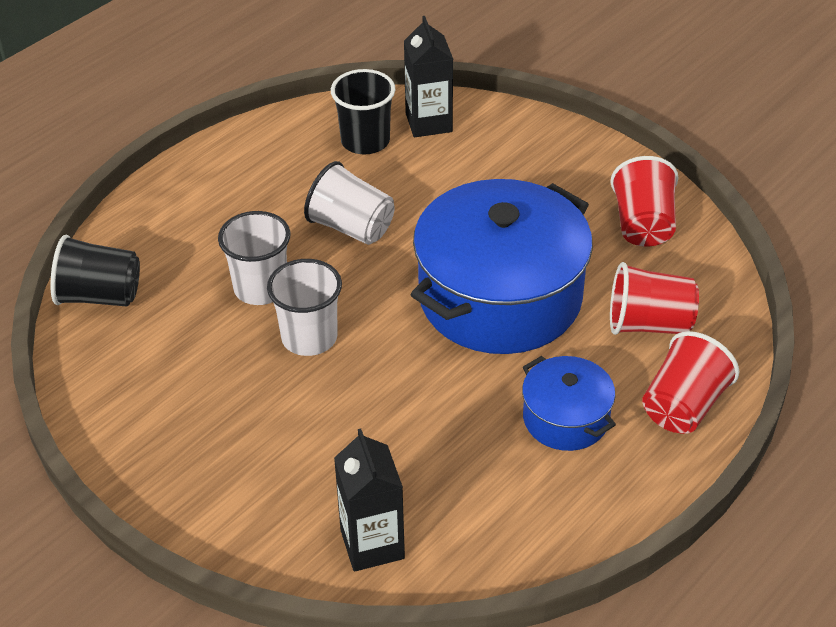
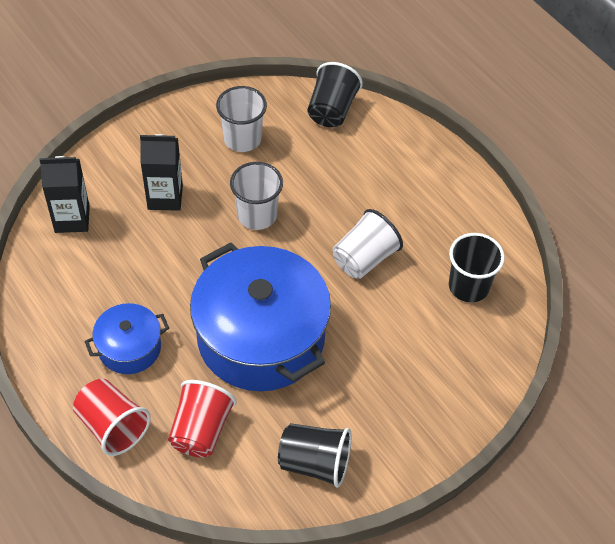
camera: 100 degrees right, 10 degrees up
(261, 288) = (314, 195): white cup -> white cup (242, 139)
(428, 123) = (485, 336): black carton -> black carton (165, 197)
(643, 225) = (314, 463): red cup -> black cup

